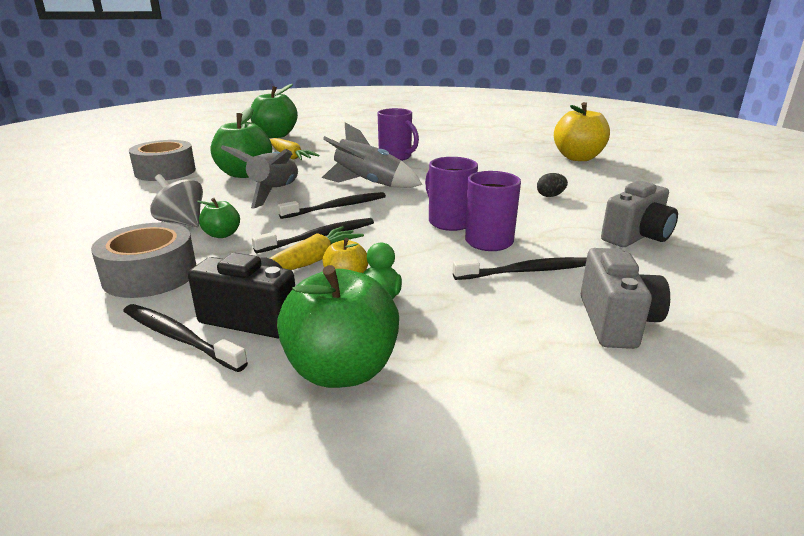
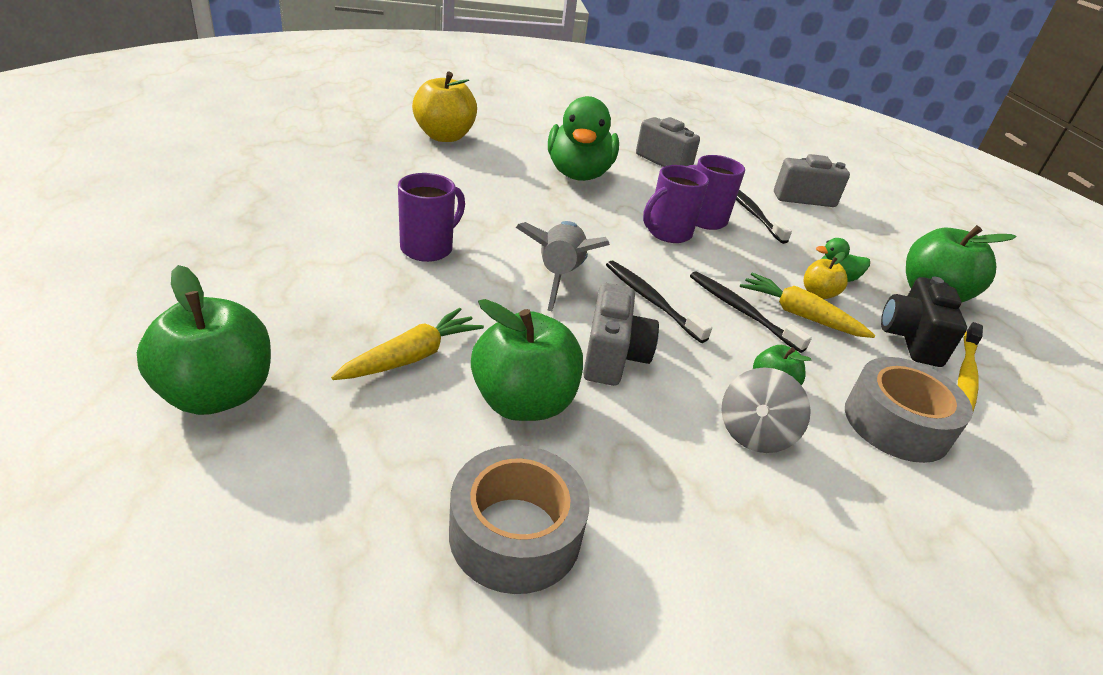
camera: 100 degrees left, 10 degrees up
(180, 338) = (966, 375): black toothbrush -> yellow toothbrush
(274, 193) = (613, 357): grey rocket -> grey camera
(550, 196) = (578, 174): black egg -> green duck

